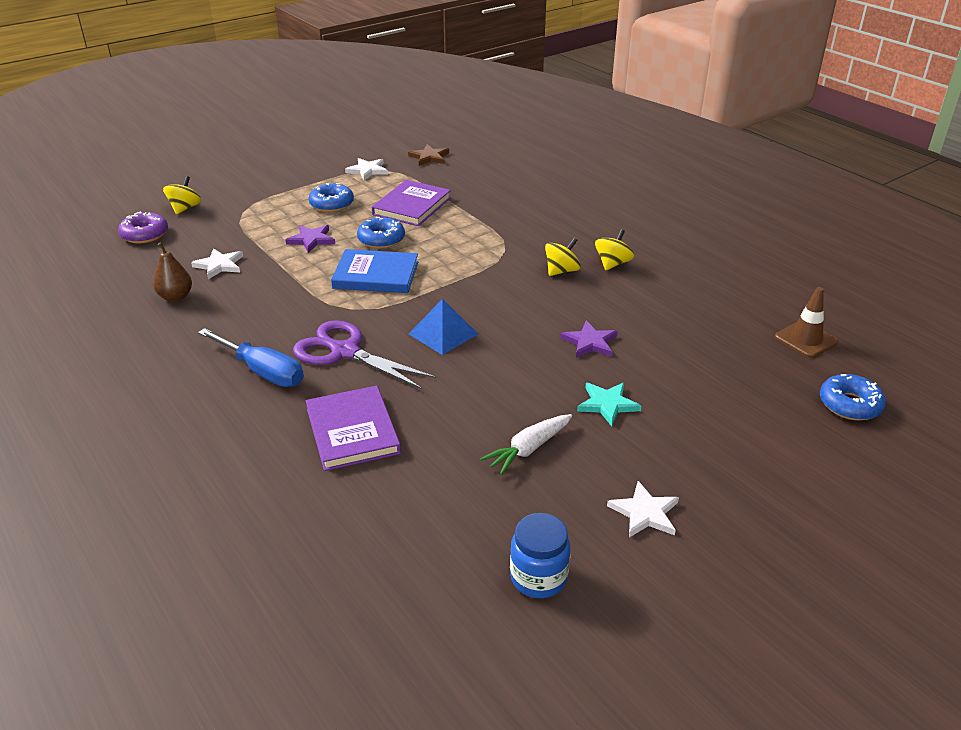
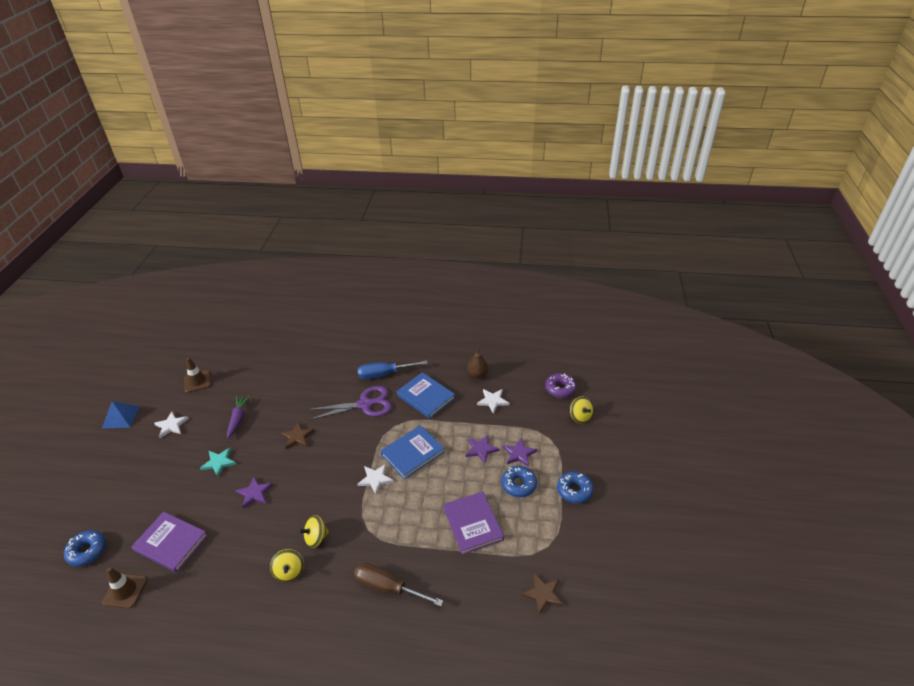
camera: 135 degrees right, 5 degrees up
(269, 313) = (425, 397): none -> blue book
(288, 219) = (519, 453): none -> purple star
(352, 431) = (316, 379): purple book -> purple book (171, 543)
(367, 170) = (554, 537): white star -> white star (375, 479)
(381, 239) = (447, 480): blue donut -> blue donut (574, 490)
(443, 334) = (333, 444): blue pyramid -> blue pyramid (121, 417)
(474, 369) = (297, 437): none -> brown star
(528, 449) = (238, 418): white carrot -> purple carrot
(535, 213) = (388, 587): none -> brown screwdriver
(538, 577) = (197, 381): blue jar -> brown traffic cone
(561, 271) = (316, 538): yellow spinning top -> yellow spinning top turned 60 degrees clockwise

